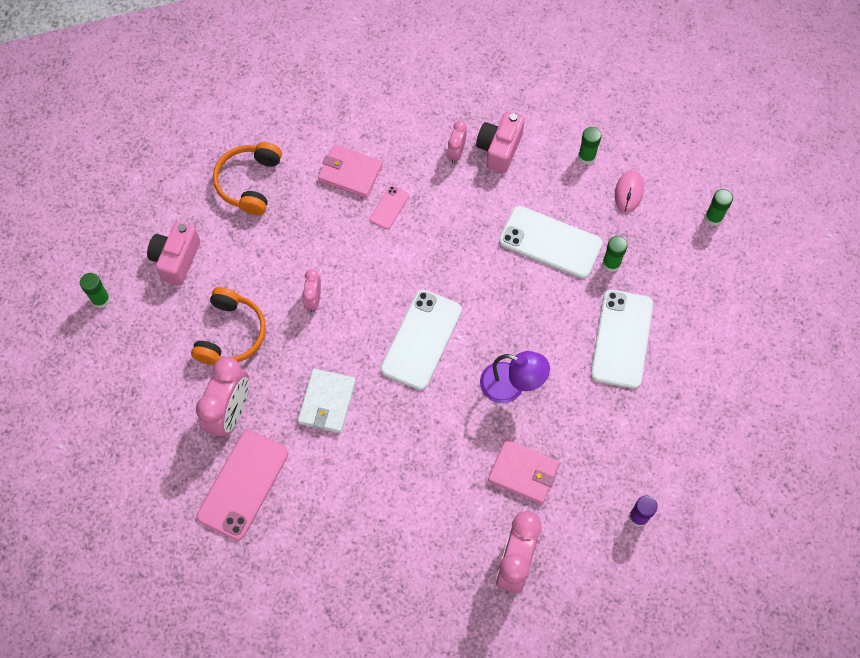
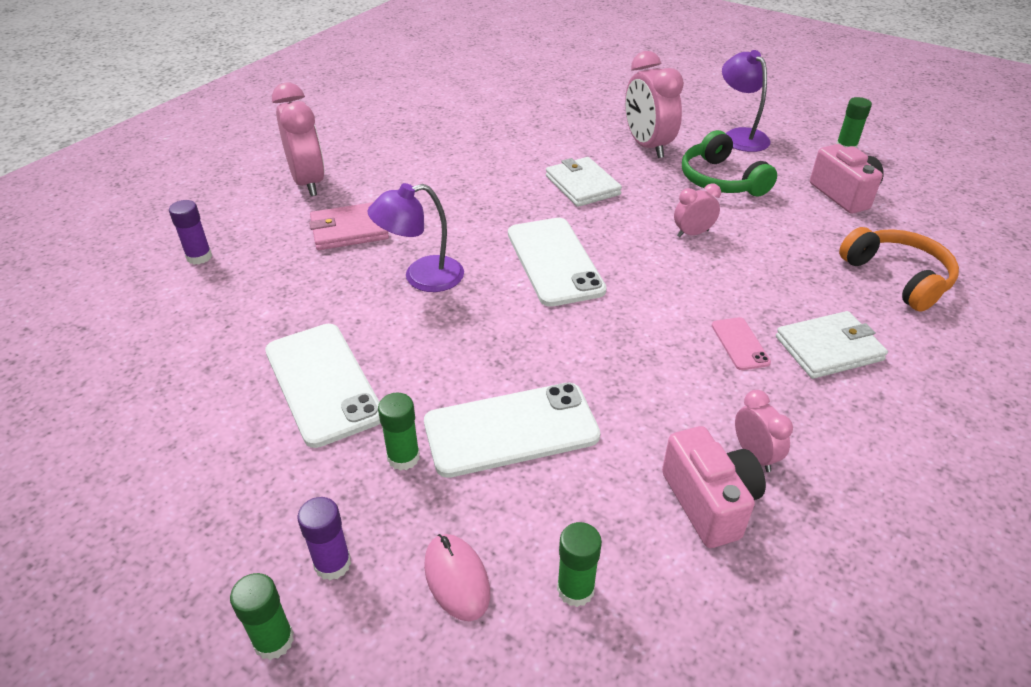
camera: 140 degrees right, 25 degrees down
(150, 371) = (740, 136): none -> purple lamp
(231, 334) = (720, 180): orange headphones -> green headphones
(243, 484) = (581, 124): pink phone -> none
(313, 300) = (692, 233): pink clock -> pink clock turned 75 degrees counterclockwise
(350, 173) = (829, 348): pink wallet -> white wallet
(674, 233) = (332, 564): none -> purple glue stick

